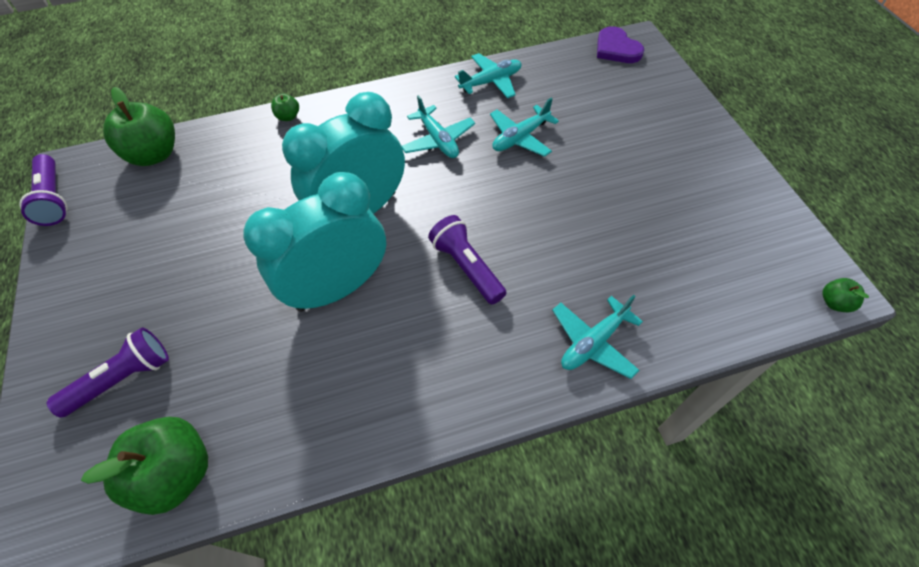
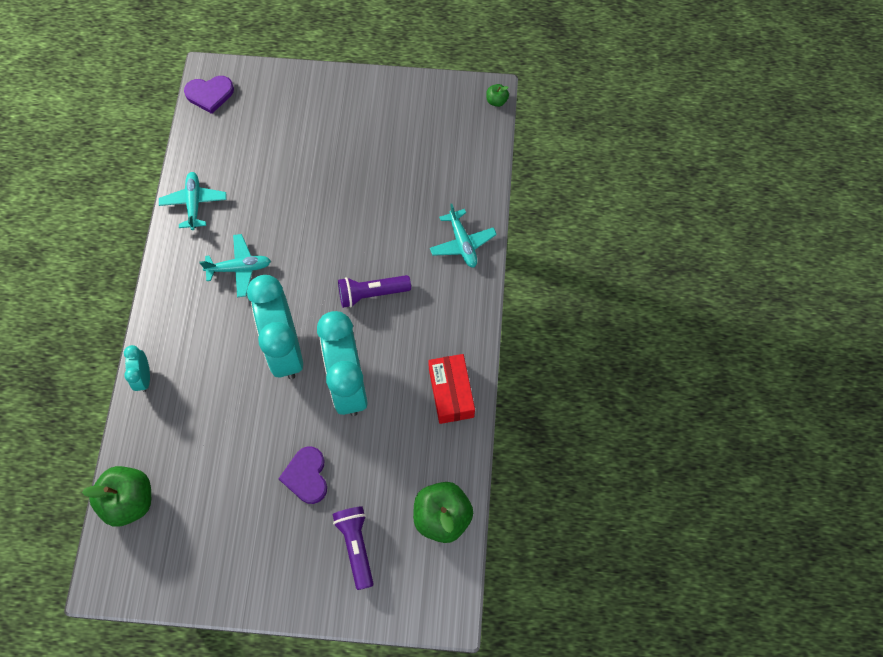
camera: 70 degrees left, 10 degrees up
(54, 199) = (140, 594): purple flashlight -> none
(208, 291) = (306, 476): none -> purple heart
(288, 117) = (144, 377): green apple -> turquoise clock
(365, 413) = (451, 393): none -> red box
(520, 137) = (270, 209): turquoise plane -> none

